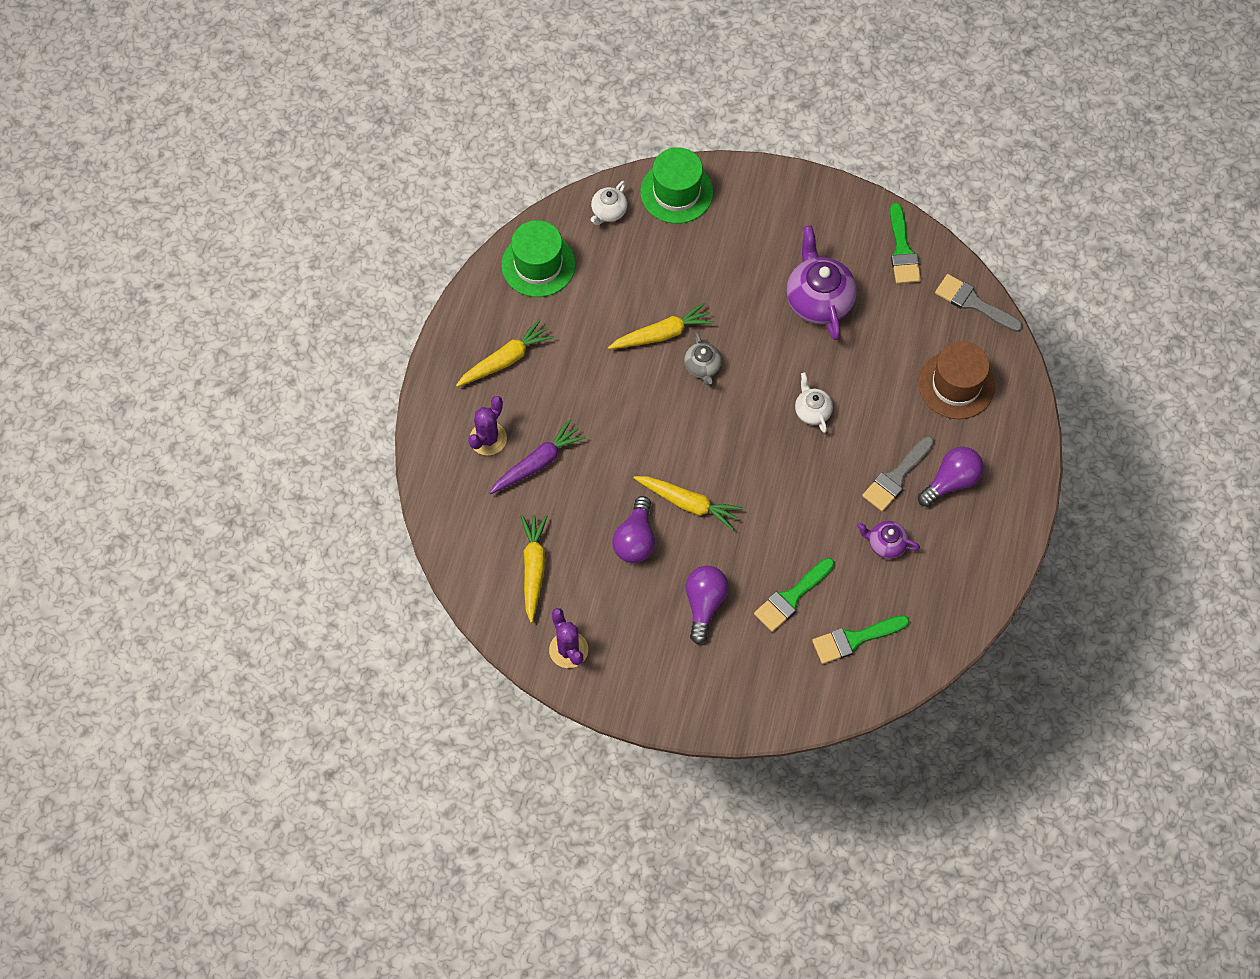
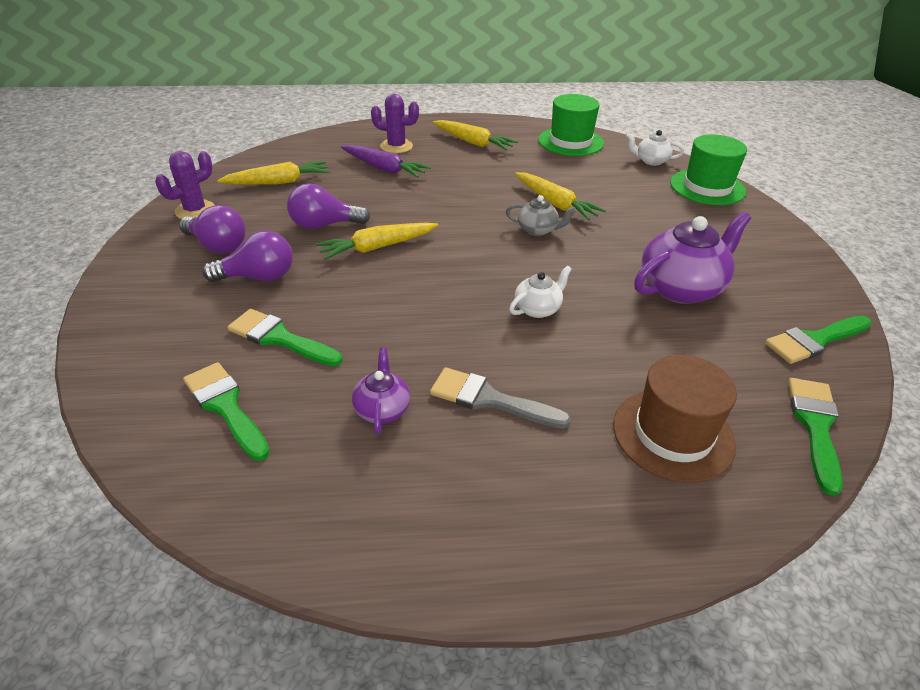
camera: 70 degrees right, 25 degrees down
(688, 503) = (377, 247): yellow carrot -> yellow carrot turned 60 degrees clockwise
(702, 367) = (538, 230): grey teapot -> grey teapot turned 135 degrees counterclockwise
(951, 481) = (513, 462): purple light bulb -> purple light bulb (218, 245)
(973, 303) = (815, 426): grey brush -> green brush

